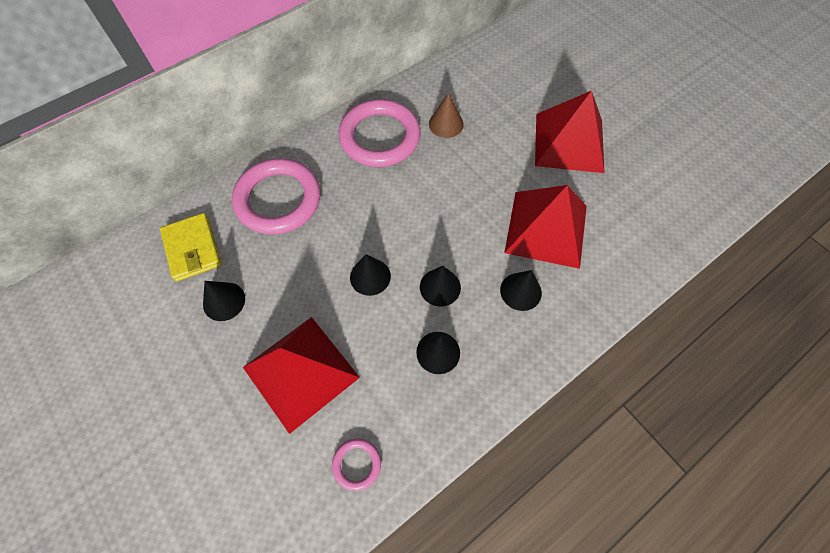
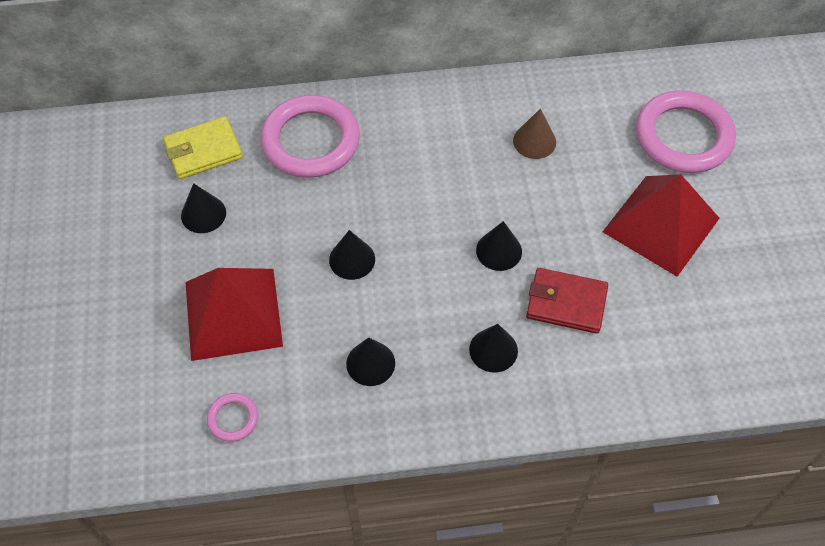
camera: 30 degrees right, 5 degrees down
(192, 249) = (203, 151): yellow wallet -> yellow wallet turned 60 degrees clockwise
(380, 137) = (453, 123): pink ring -> pink ring (683, 136)
(440, 287) = (414, 304): black cone -> black cone (499, 251)
(546, 229) = (566, 303): red pyramid -> red wallet

